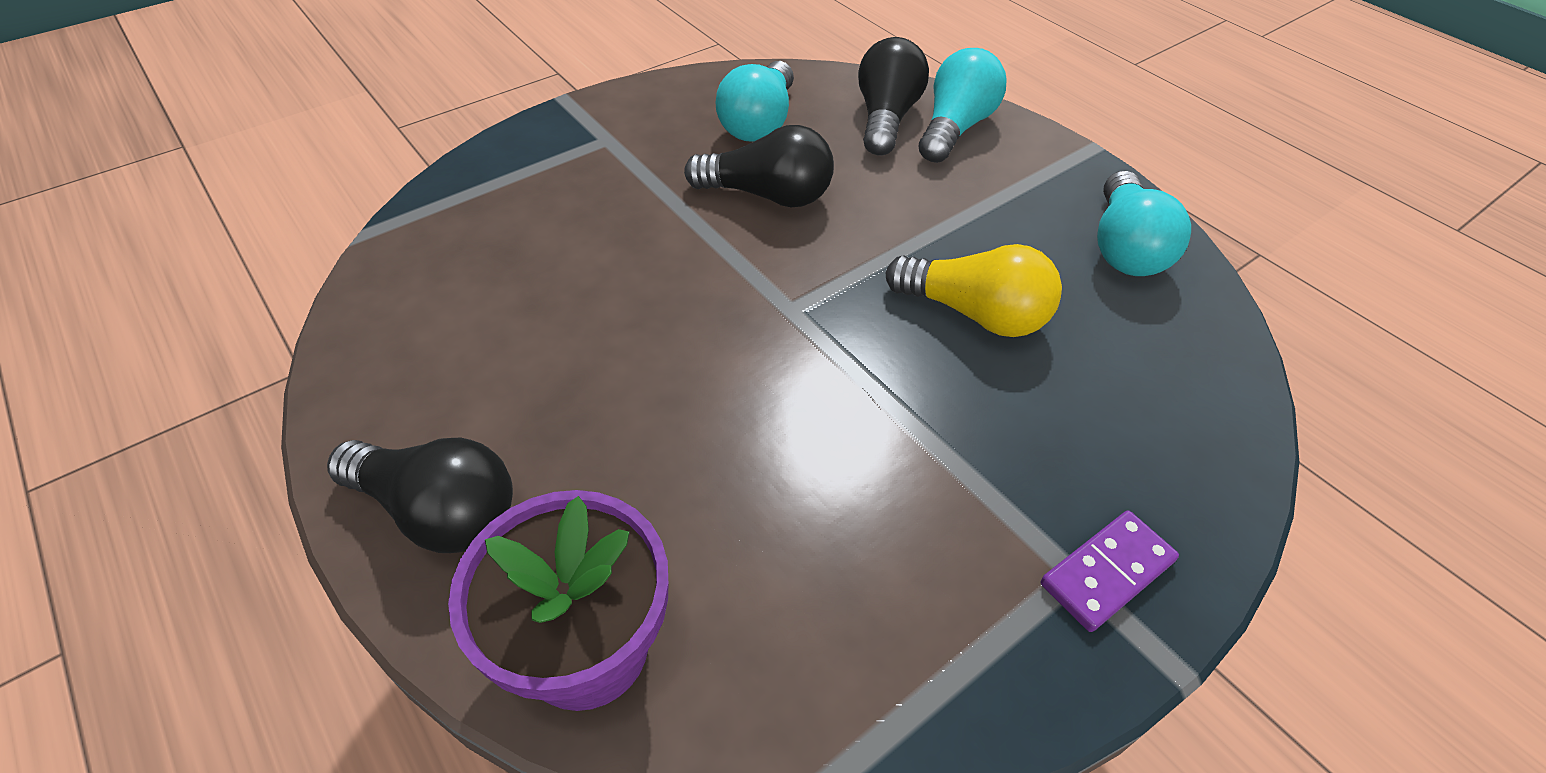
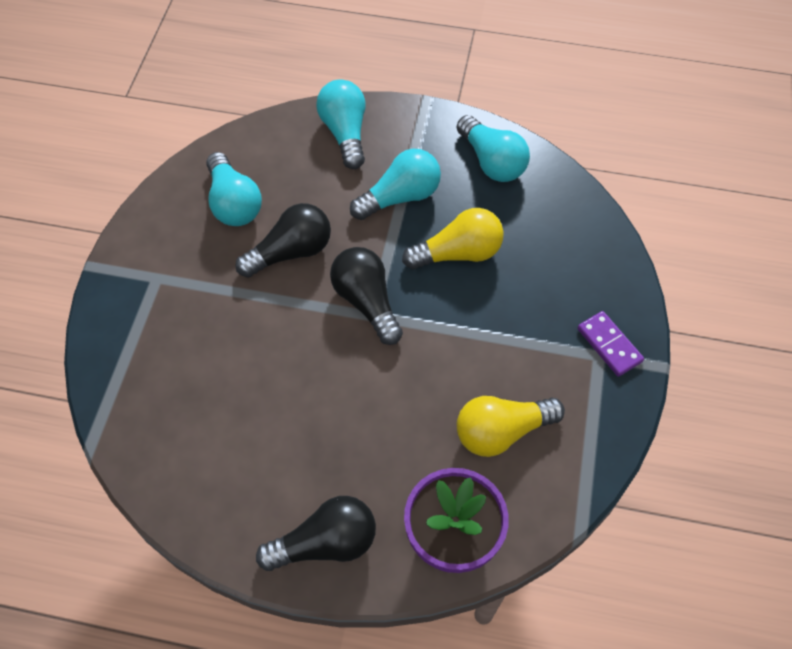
camera: 40 degrees left, 10 degrees up
(813, 562) = (501, 432): none -> yellow light bulb
(886, 118) = (301, 150): black light bulb -> black light bulb (366, 302)
(958, 217) = (400, 197): none -> turquoise light bulb
(1106, 572) = (609, 345): purple domino -> purple domino turned 45 degrees counterclockwise

